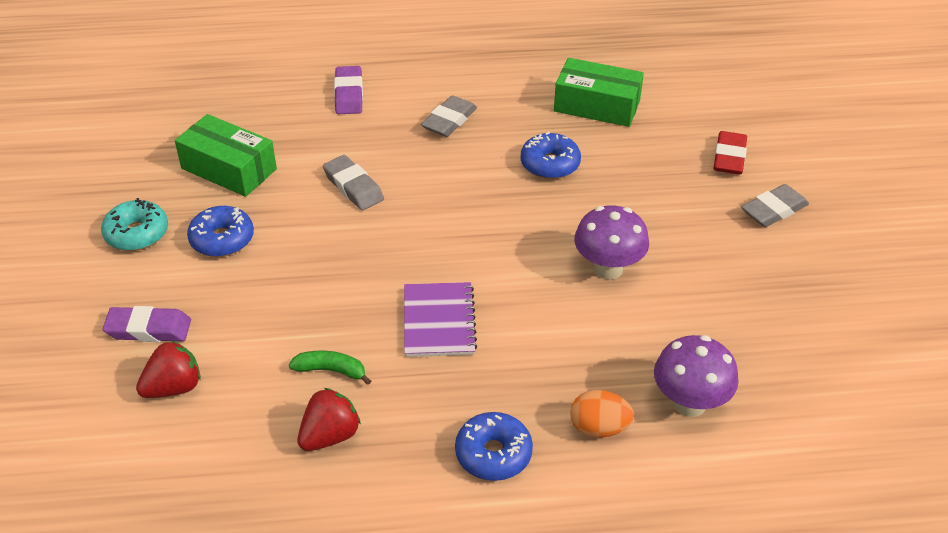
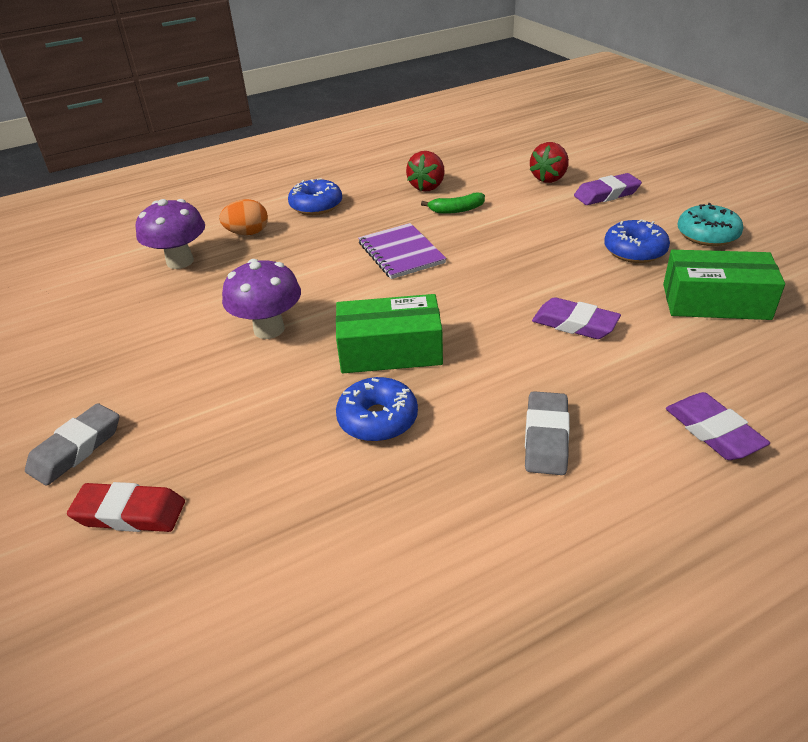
camera: 160 degrees right, 5 degrees down
(353, 187) = (574, 324): grey eraser -> purple eraser
(597, 106) = (352, 543): green box -> green box (390, 351)
(729, 157) = (130, 513): red eraser -> red eraser turned 75 degrees counterclockwise

